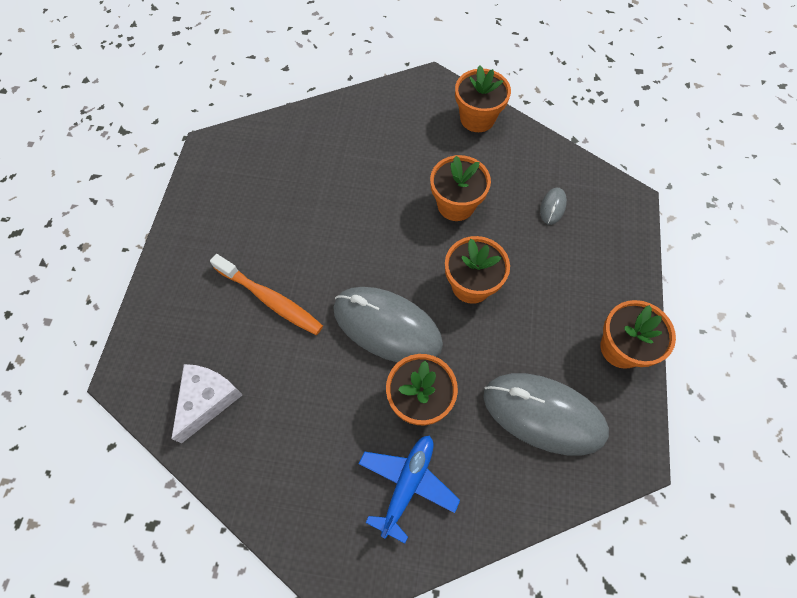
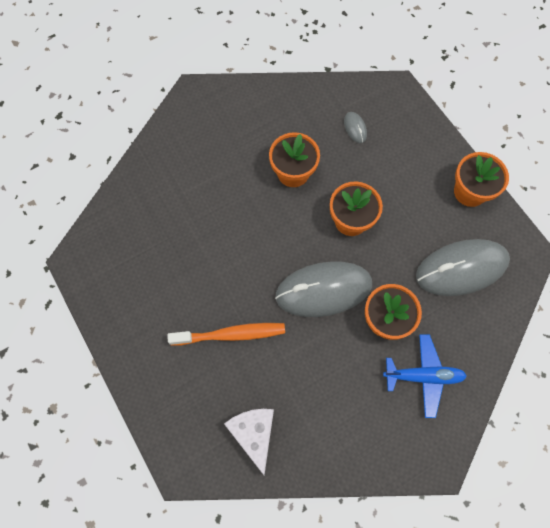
camera: 40 degrees left, 5 degrees up
(407, 484) = (423, 376): blue plane -> blue plane turned 105 degrees clockwise
(477, 118) = (252, 98): orange flower pot -> none

